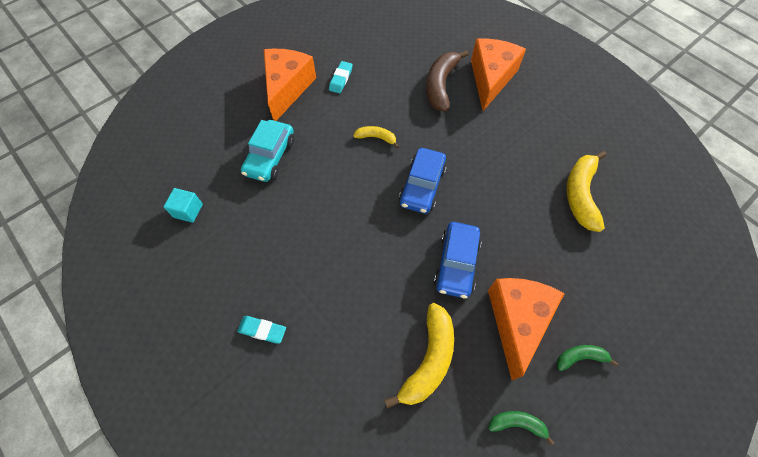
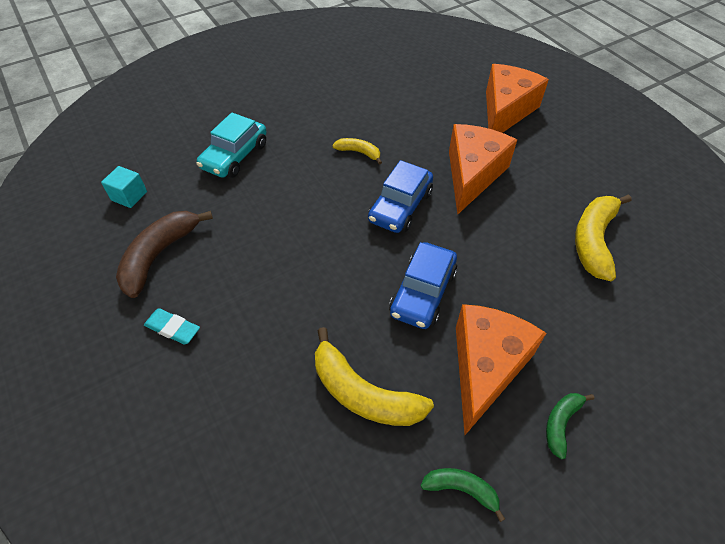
camera: 10 degrees right, 10 degrees down
(287, 88) = (272, 95): orange cheese -> orange cheese (472, 175)
(341, 79) = (334, 93): turquoise eraser -> none
(428, 359) = (363, 393): yellow banana -> yellow banana turned 90 degrees clockwise
(440, 85) = (445, 111): brown banana -> brown banana (159, 255)
(580, 357) = (561, 423): green banana -> green banana turned 60 degrees counterclockwise

